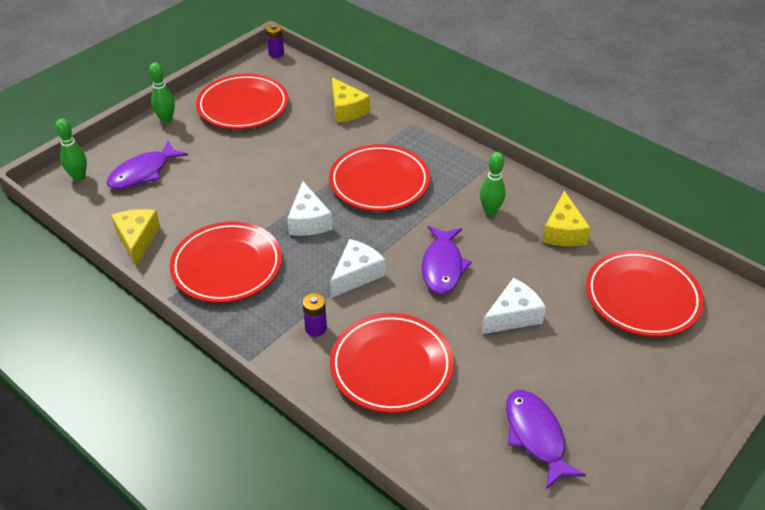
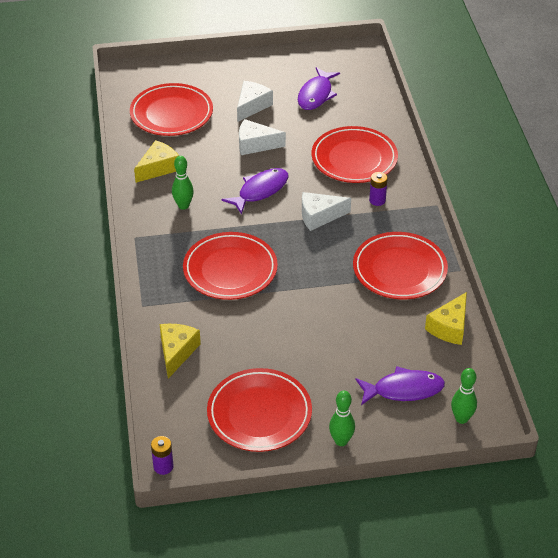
camera: 140 degrees left, 0 degrees up
(308, 221) = (313, 270): white cheese -> white cheese (252, 106)

